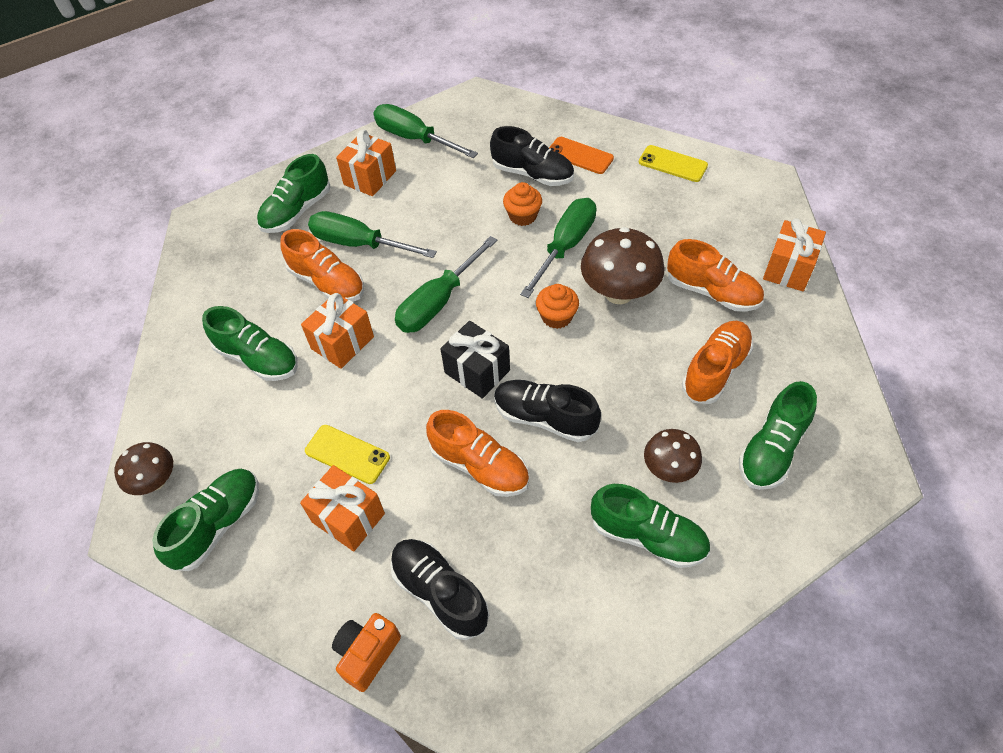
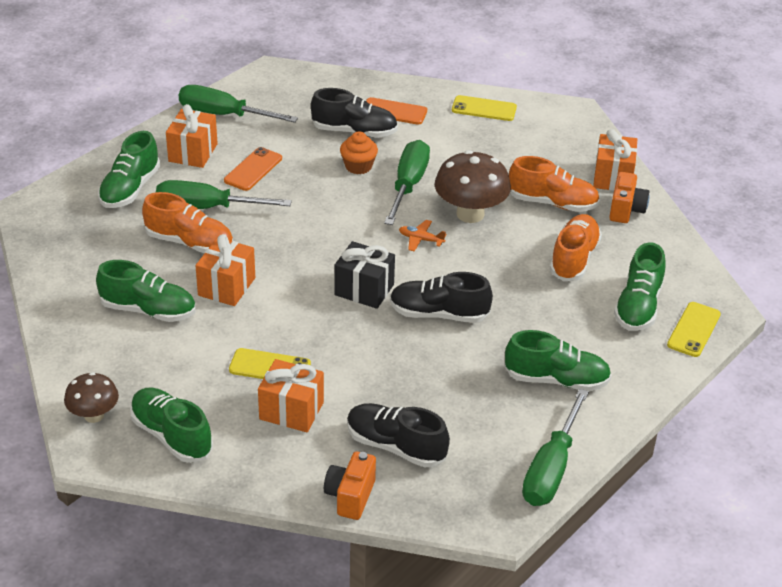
camera: 20 degrees left, 15 degrees down
(218, 525) = (171, 436): green shoe -> green shoe turned 60 degrees counterclockwise
(419, 205) = (253, 169): none -> orange phone
(439, 301) = (306, 243): green screwdriver -> green screwdriver (551, 468)
(479, 466) = (394, 356): orange shoe -> none
(556, 317) = (421, 239): orange cupcake -> orange plane
(669, 469) = (558, 332): brown mushroom -> none
(792, 314) = (626, 210): none -> orange camera
(830, 496) = (694, 330): none -> yellow phone

